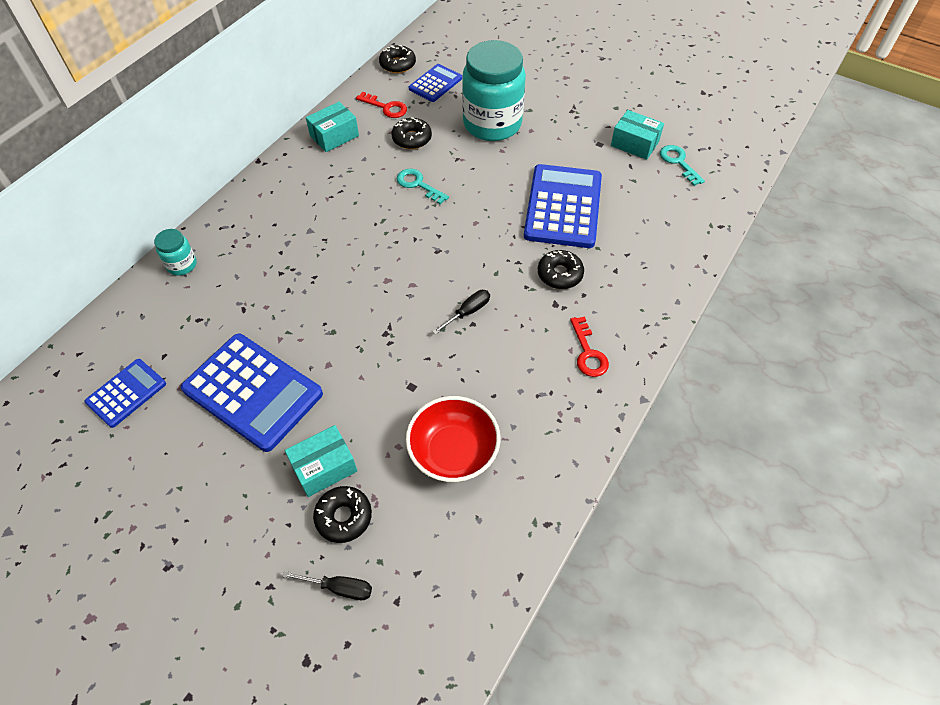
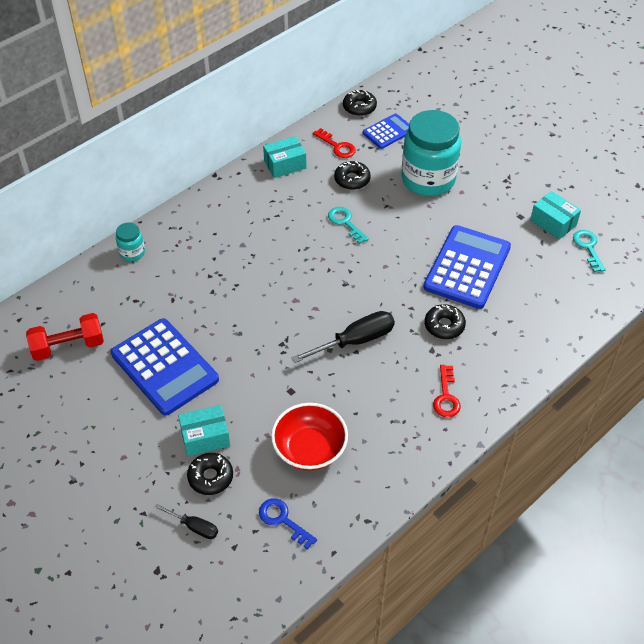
camera: 15 degrees right, 5 degrees down
(126, 393) = (68, 346): blue calculator -> red dumbbell
(447, 550) = (283, 520): none -> blue key
(468, 312) = (355, 341): black screwdriver -> black screwdriver, size x1.79

